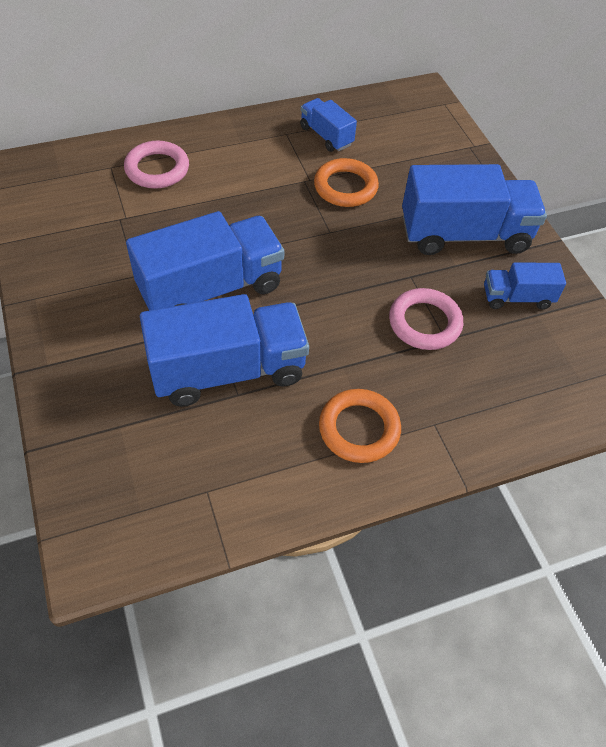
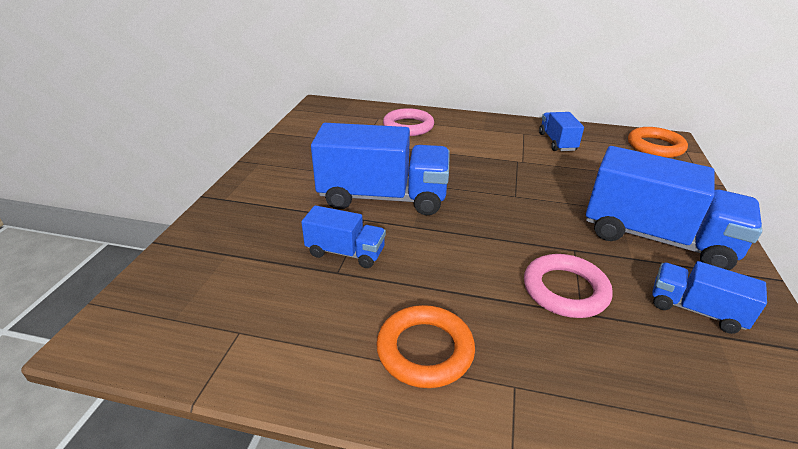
camera: 35 degrees right, 20 degrees down
(228, 370) = (345, 252): blue truck -> blue truck, size x0.52
(345, 187) = (551, 174): orange ring -> orange ring (655, 146)

